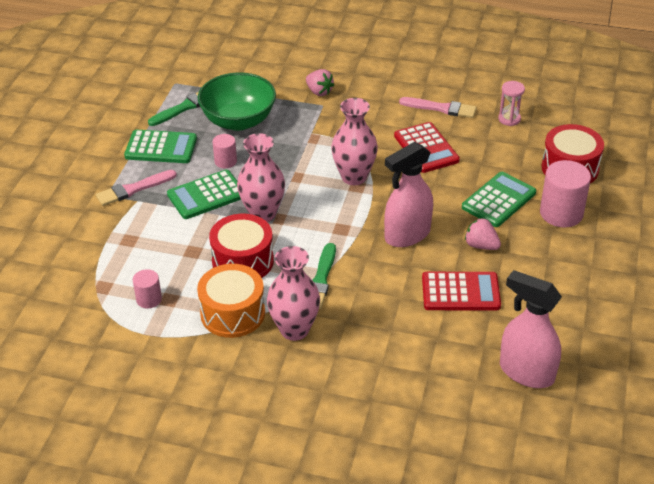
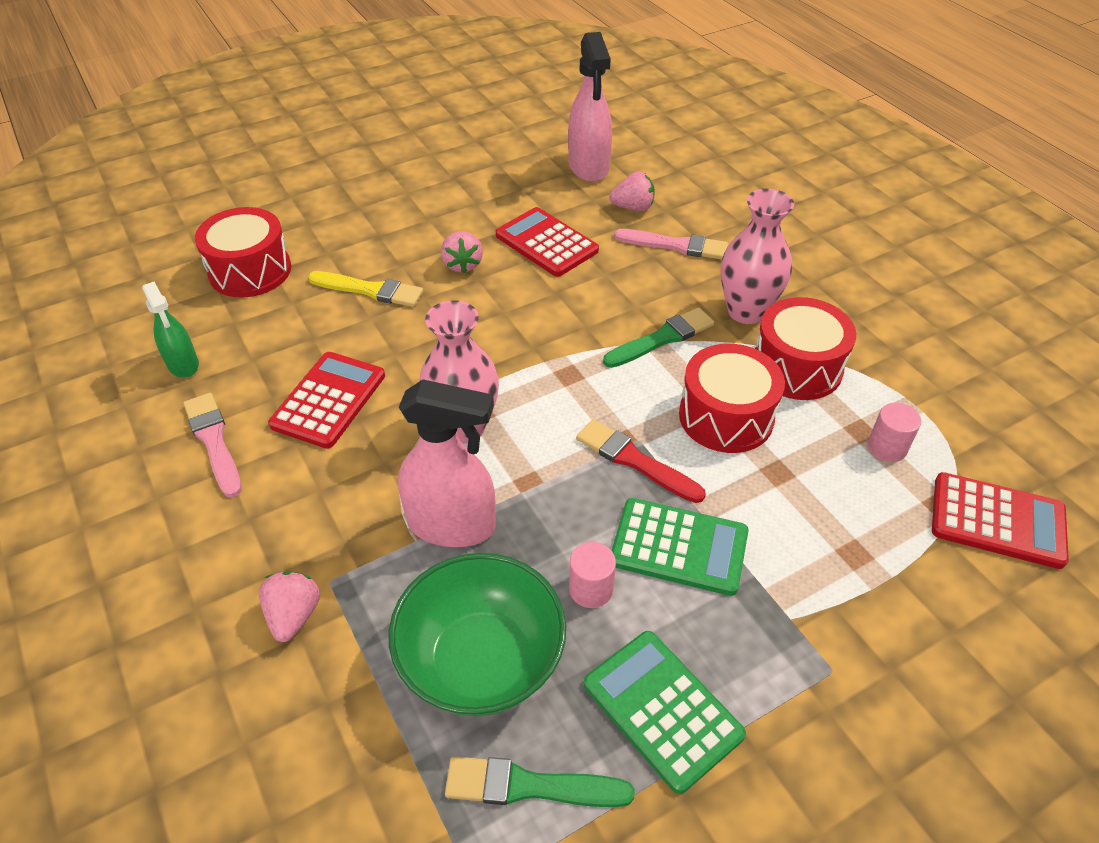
camera: 135 degrees left, 5 degrees up
(70, 297) = (997, 521): none -> red calculator
(133, 189) = (780, 648): pink brush -> pink brush (676, 245)
(232, 313) = (796, 367): orange drum -> red drum
(263, 214) = (634, 460): pink vase -> red brush
(407, 235) = (512, 321): pink spray bottle -> pink spray bottle (452, 525)
(451, 358) = (633, 207): none -> pink strawberry
(499, 200) = (370, 290): green calculator -> yellow brush
(509, 119) = (183, 364): pink hourglass -> green spray bottle
(561, 213) = (344, 241): pink cylinder -> none

